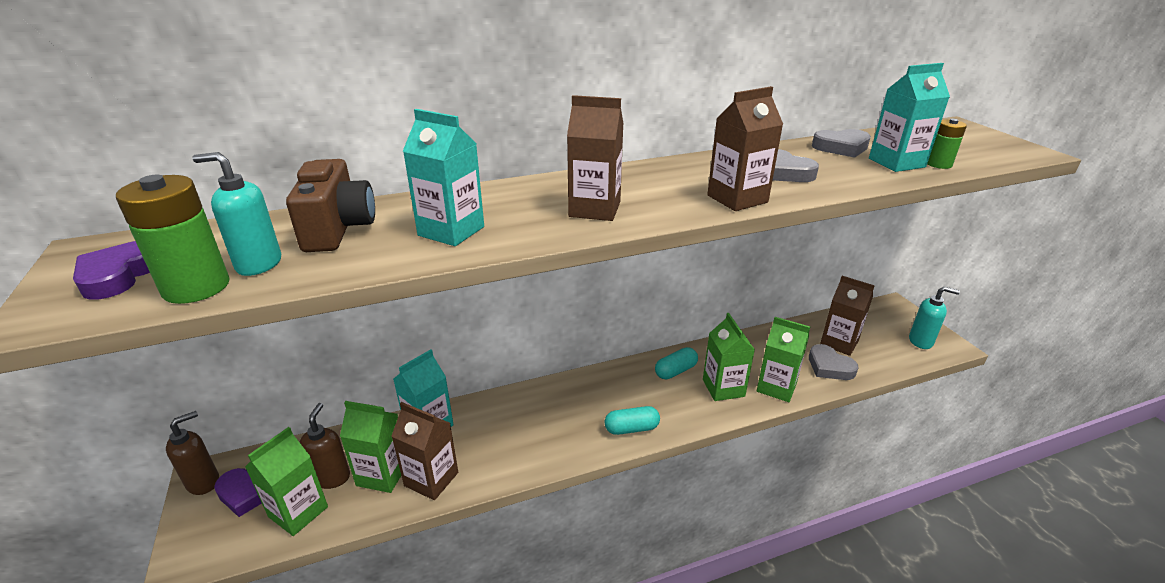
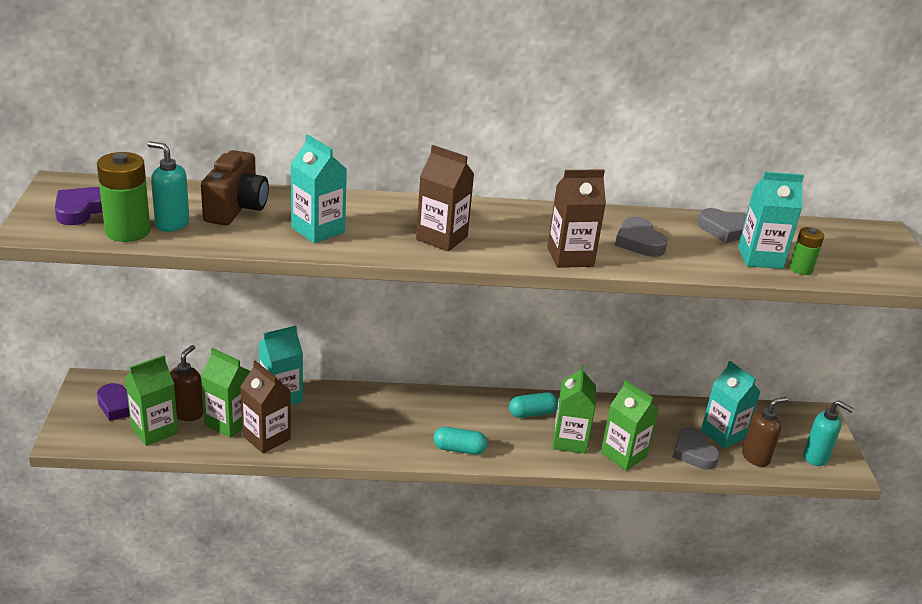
camera: 15 degrees right, 0 degrees up
(204, 482) = (89, 388): brown soap dispenser -> brown soap dispenser (755, 457)
(839, 343) = (723, 434): brown carton -> turquoise carton

